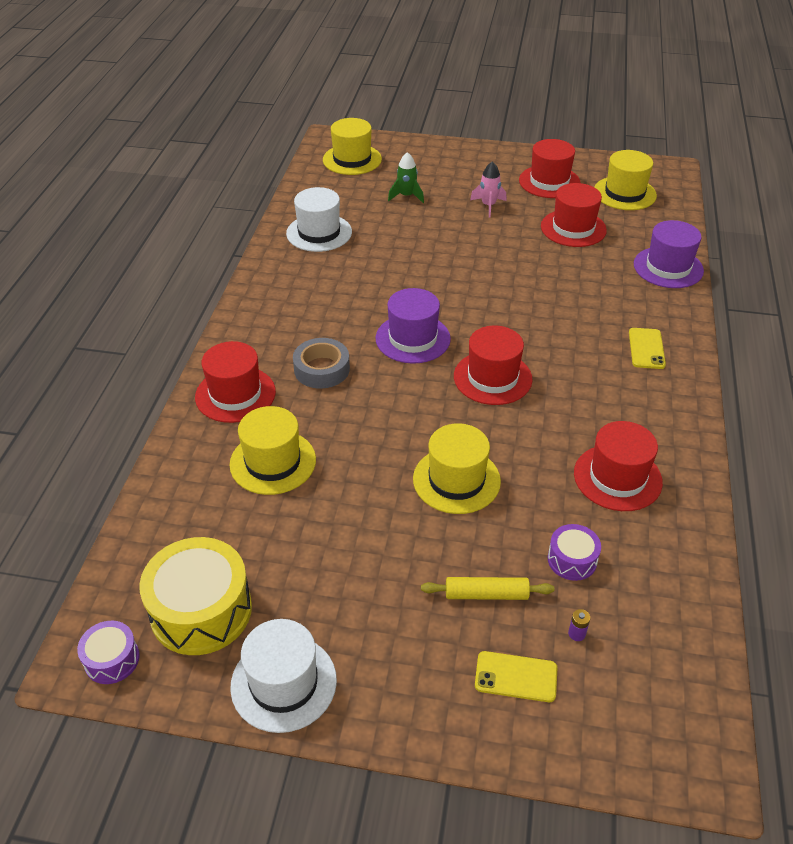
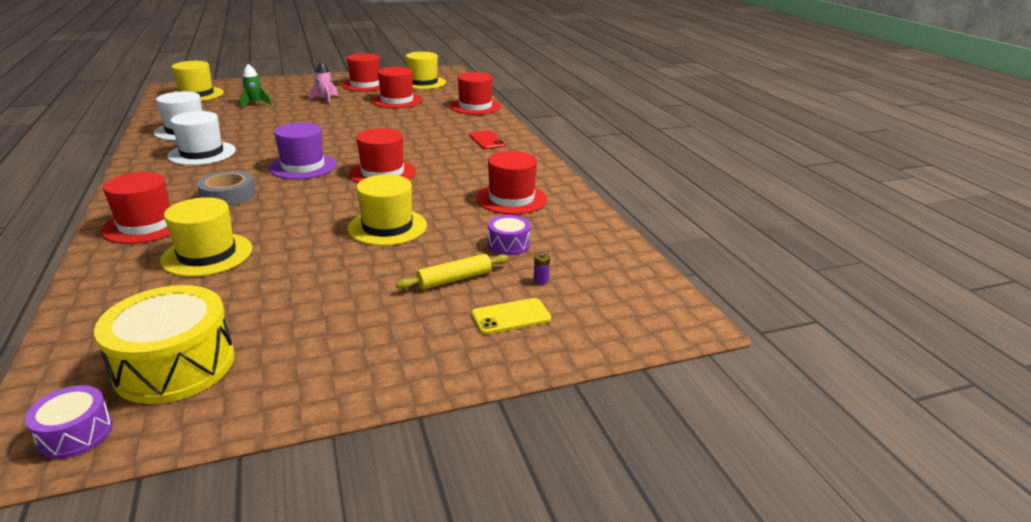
camera: 30 degrees left, 15 degrees down
(283, 683) = (296, 387): white hat -> white hat (202, 153)
(646, 348) = (487, 140): yellow phone -> red phone
(668, 267) = (475, 106): purple hat -> red hat

